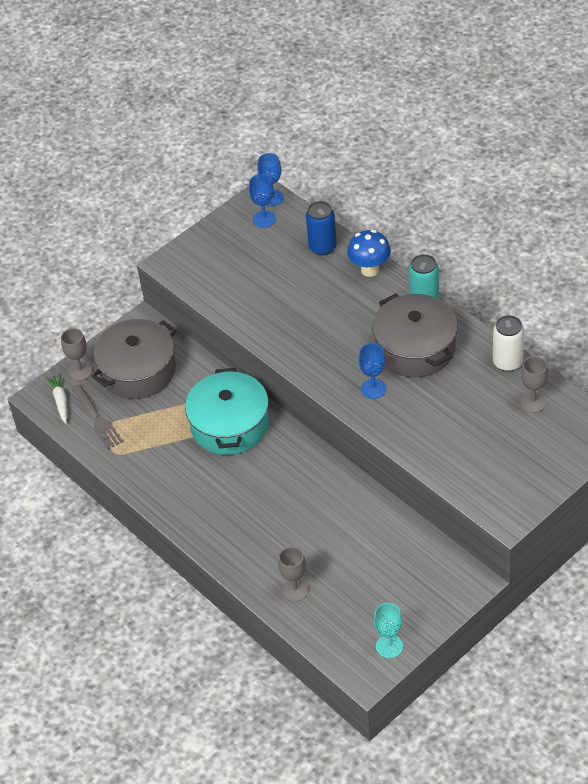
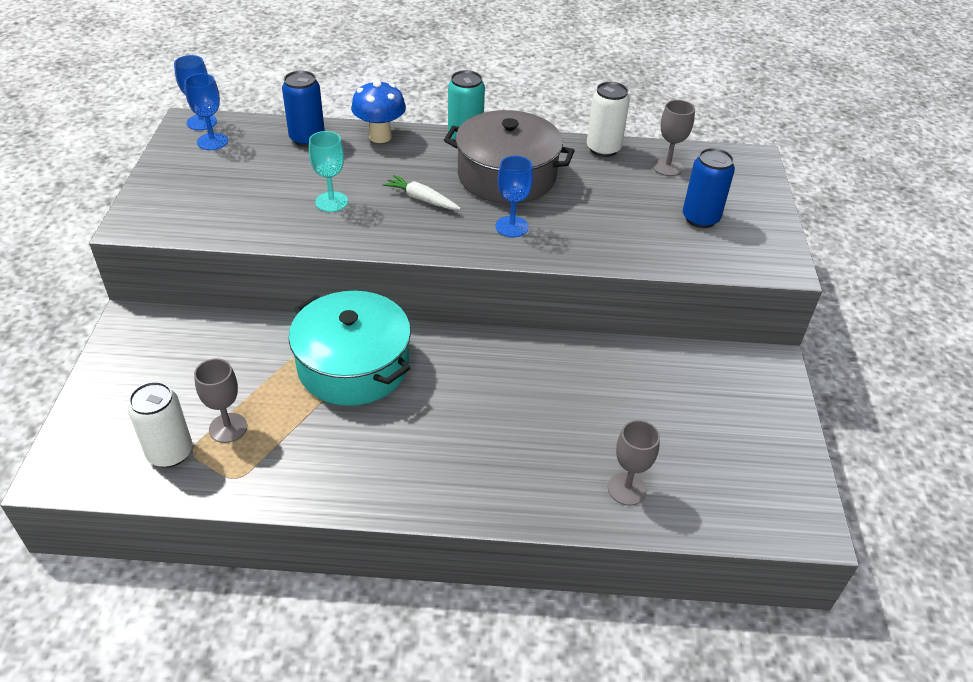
camera: 50 degrees left, 5 degrees down
(60, 401) = (92, 461): white carrot -> white carrot (421, 199)
(80, 371) = (91, 412): grey goblet -> grey goblet (228, 428)
(97, 419) = (170, 453): grey fork -> white can
(138, 371) = (175, 371): grey pot -> none
(389, 646) = (788, 478): turquoise goblet -> turquoise goblet (331, 202)
(501, 454) = (700, 218): none -> blue can

